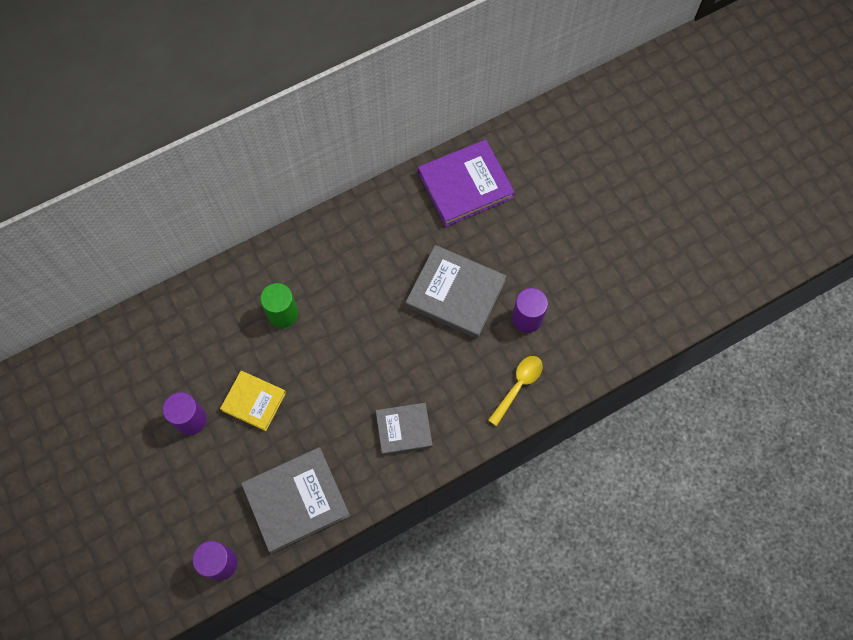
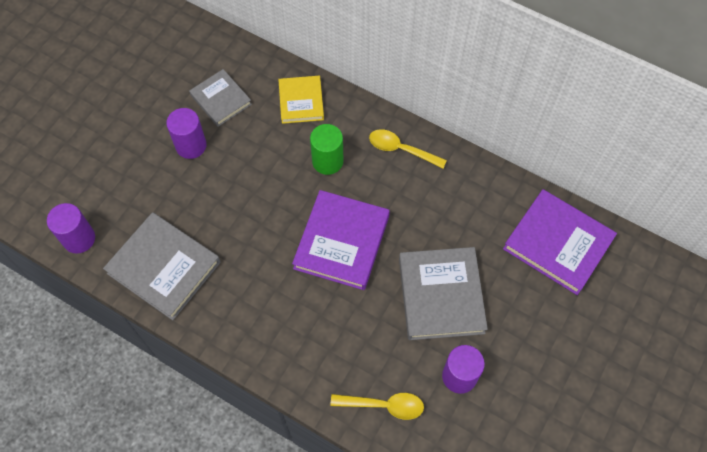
camera: 60 degrees right, 5 degrees down
(254, 401) = (234, 184): yellow book -> yellow book (301, 101)
(310, 250) = (401, 149): none -> yellow spoon
(364, 343) = (342, 242): none -> purple book
(404, 429) = (279, 322): grey book -> grey book (221, 100)

